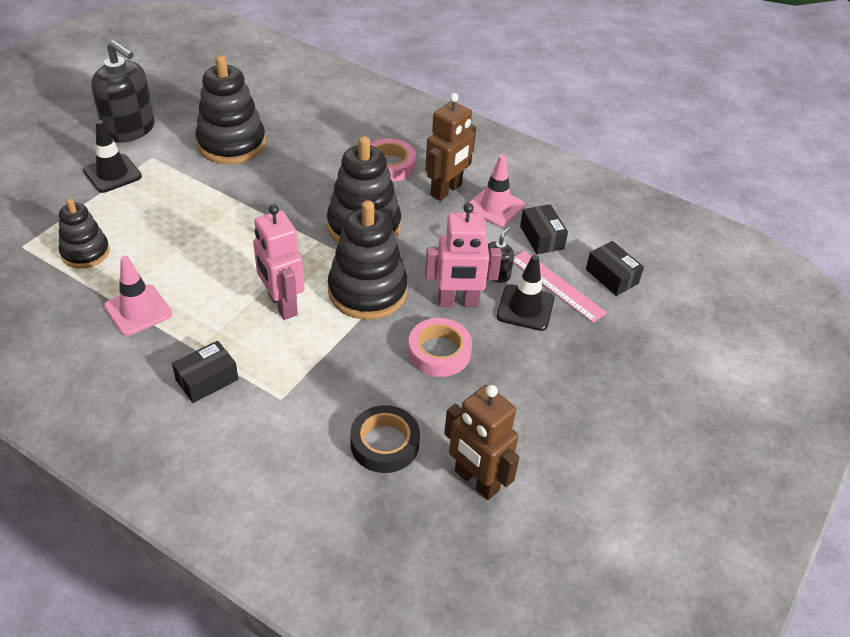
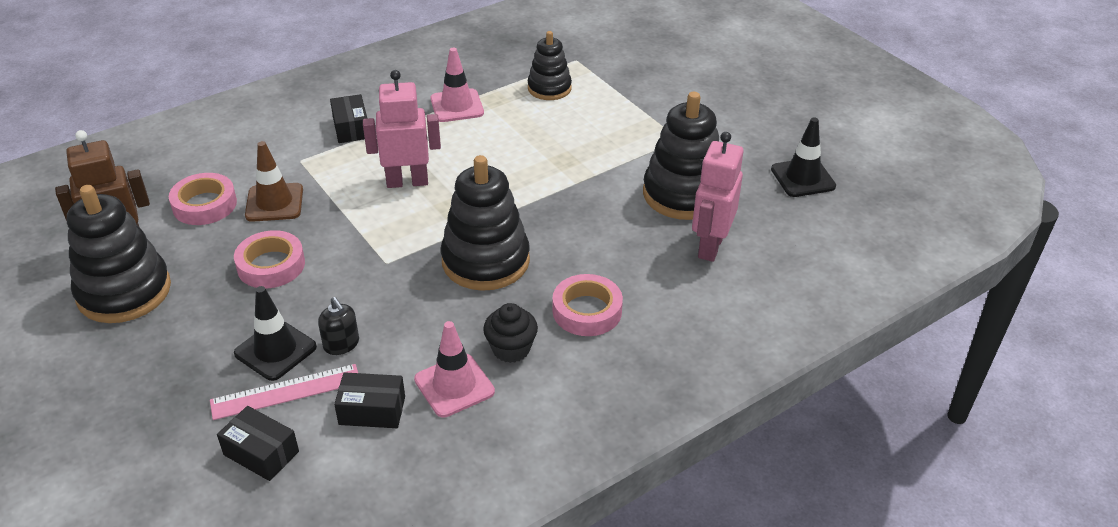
camera: 115 degrees right, 5 degrees down
(112, 174) = (661, 113): black traffic cone -> black traffic cone (803, 178)
(130, 129) = (738, 131): black soap dispenser -> none
(356, 388) = (274, 203): none -> brown traffic cone
(367, 291) = (386, 239): black stacking toy -> black stacking toy (124, 292)
(385, 443) = (204, 205): black tape -> pink tape
(446, 190) = (511, 349): brown robot -> black cupcake
(458, 302) = (323, 299): pink robot -> pink robot (710, 246)
(611, 276) = (261, 453): black box -> black box turned 45 degrees clockwise

